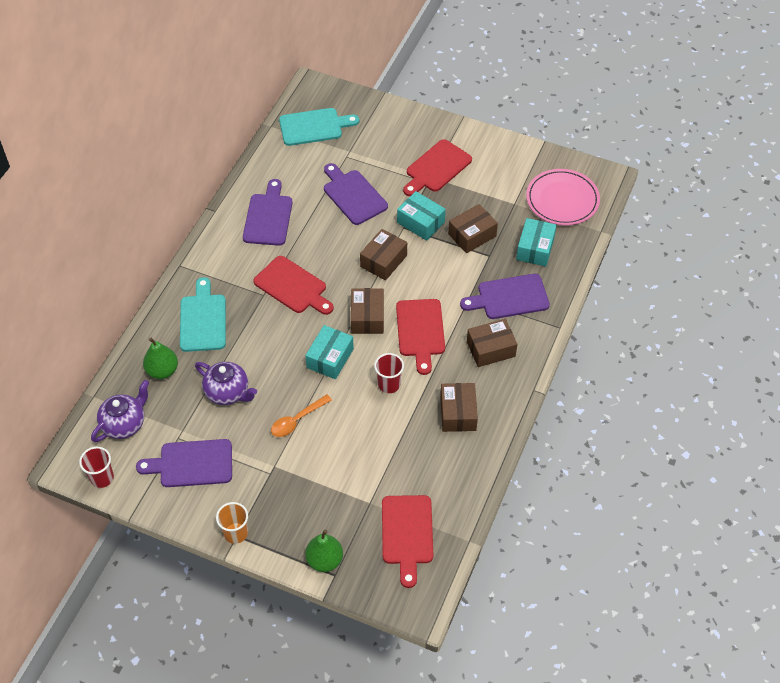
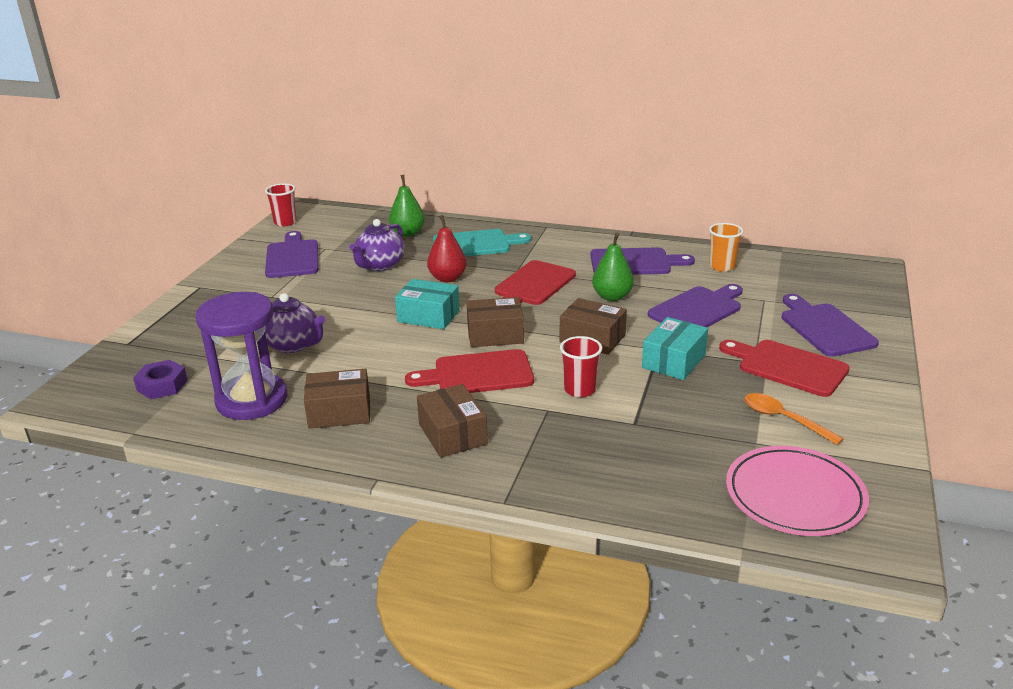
camera: 85 degrees right, 25 degrees down
(124, 424) = (344, 224): purple teapot -> purple teapot (293, 345)
(236, 533) = (202, 286): orange cup -> orange cup (722, 266)
(266, 343) = (447, 278): none -> red pear
(297, 420) = (340, 304): orange spoon -> orange spoon (784, 419)
(314, 127) = (801, 275): turquoise cutting board -> none
(324, 560) = (149, 336): green pear -> green pear (612, 297)
(389, 384) = (389, 357): red cup -> red cup (580, 390)
(407, 534) = (162, 385): red cutting board -> purple nut
(436, 469) = (252, 400): none -> purple hourglass
(472, 235) = (669, 405): brown box -> none
(509, 297) = (555, 446): purple cutting board -> purple cutting board (825, 328)
(535, 249) = (666, 469): turquoise box -> none

